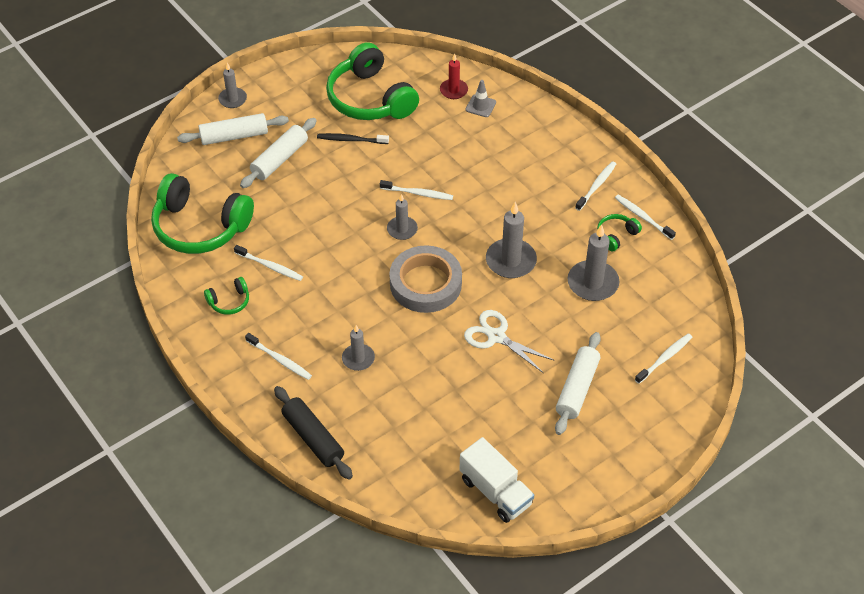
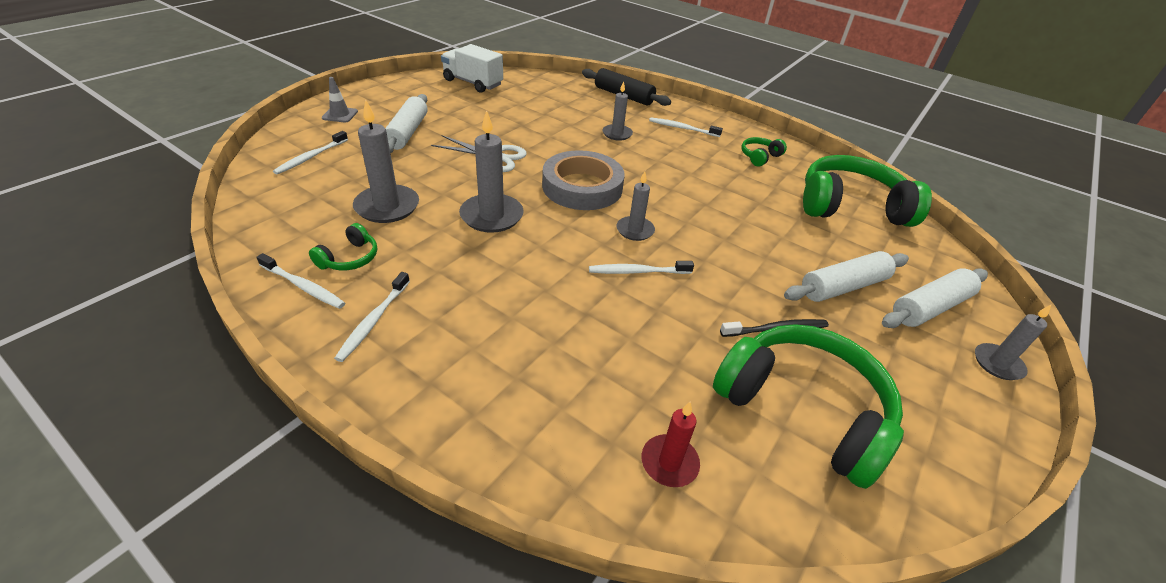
camera: 160 degrees right, 10 degrees down
(270, 266) = (748, 183): white toothbrush -> none
(279, 159) = (843, 287): white rolling pin -> white rolling pin turned 45 degrees clockwise
(480, 106) = (603, 436): grey traffic cone -> grey traffic cone (340, 115)

